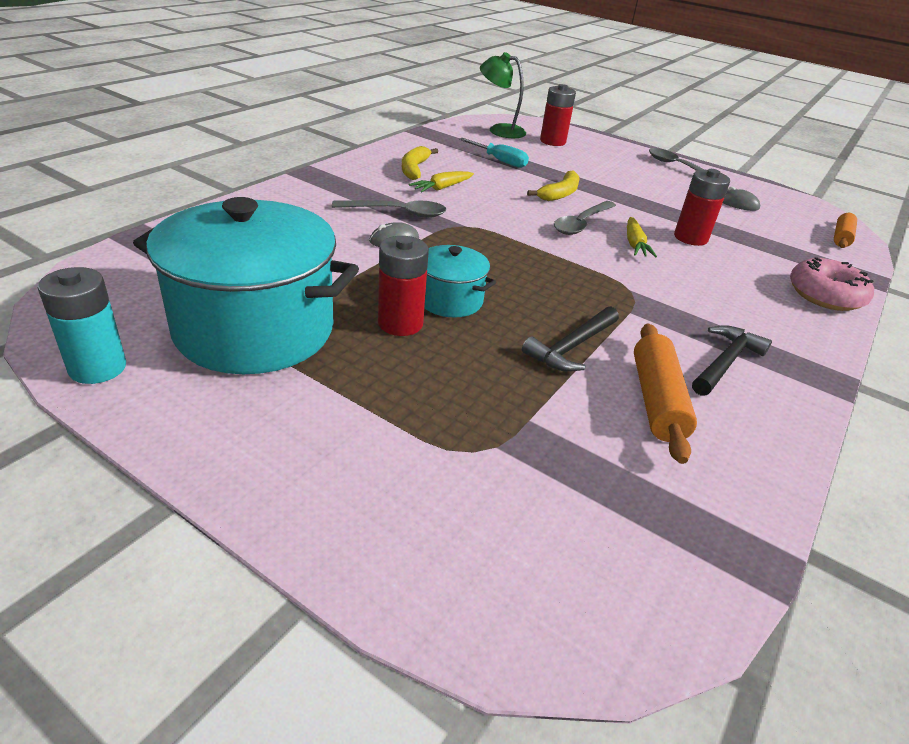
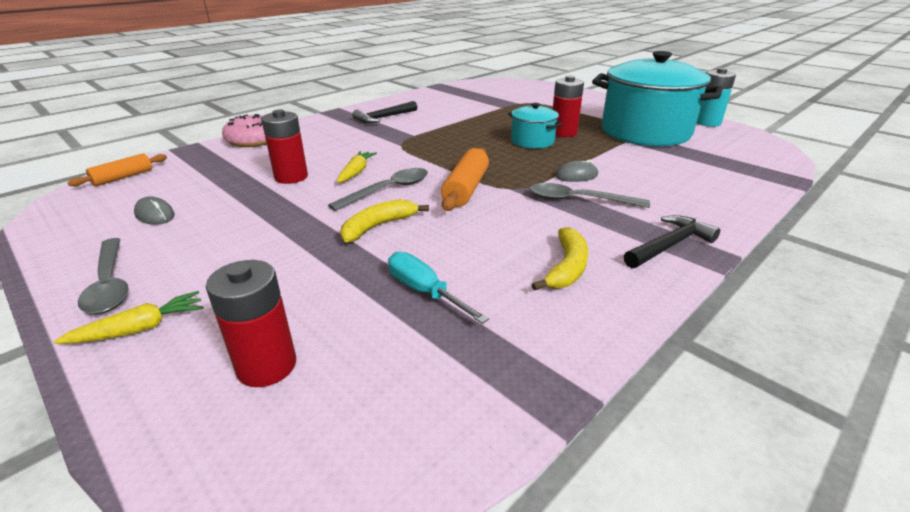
camera: 165 degrees left, 5 degrees down
(442, 188) = (528, 233): yellow carrot -> yellow carrot (140, 328)
(499, 130) = (361, 419): green lamp -> none
(572, 347) = (465, 123): black hammer -> black hammer (669, 245)
(656, 400) = (437, 109): orange rolling pin -> orange rolling pin (466, 189)

